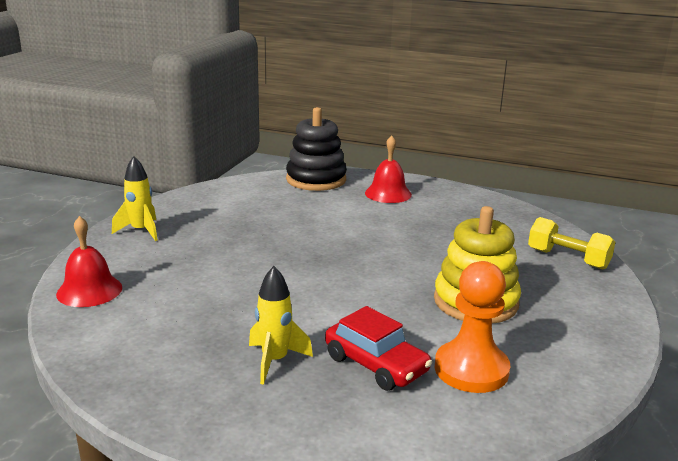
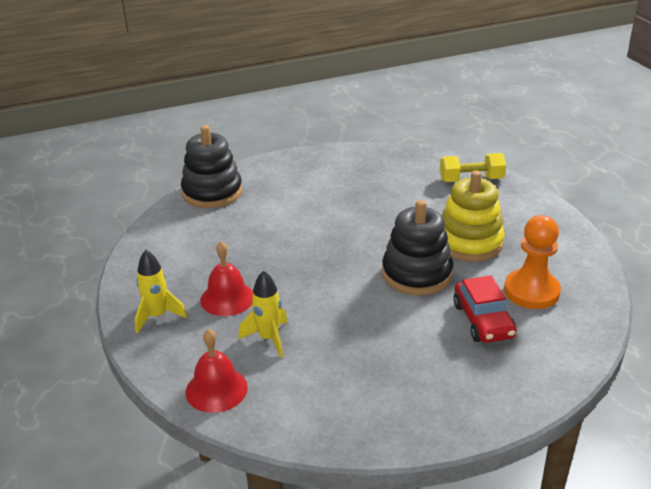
camera: 40 degrees left, 10 degrees up
(275, 361) = (428, 356): yellow rocket -> yellow rocket (268, 338)
(376, 364) = (483, 320): red car -> red car turned 75 degrees clockwise
(379, 300) = (416, 274): none -> black stacking toy
(388, 193) = (286, 179): red bell -> red bell (227, 298)

